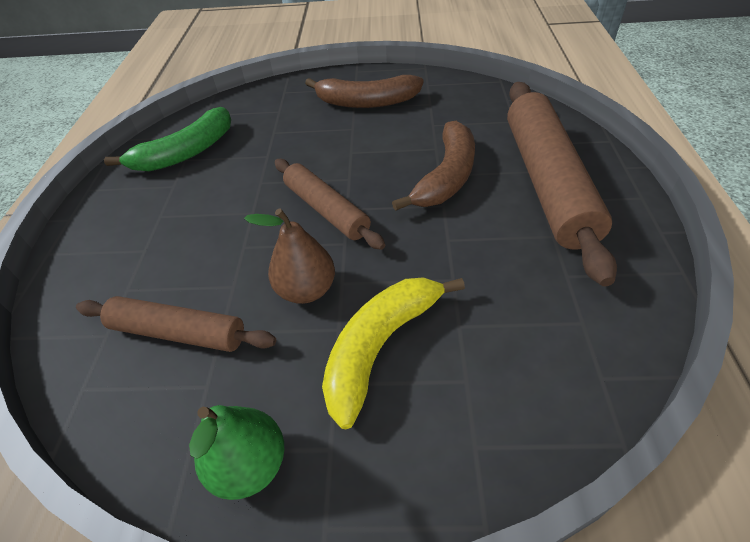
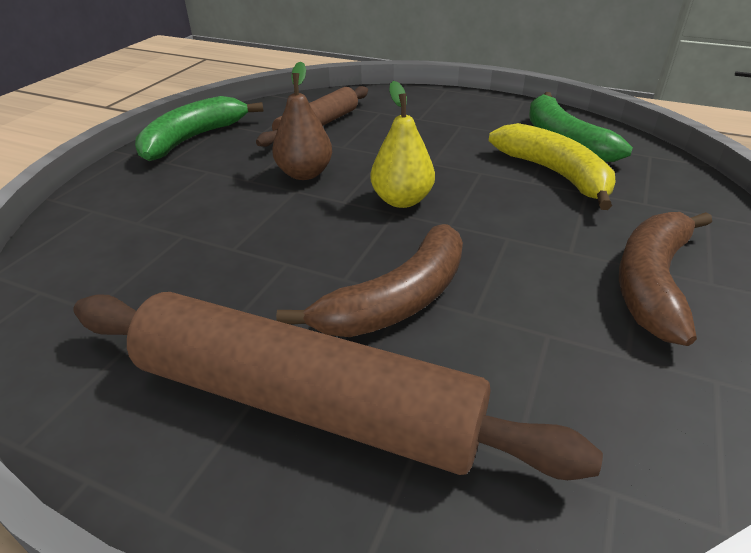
camera: 110 degrees right, 10 degrees down
(249, 465) = (193, 138): green pear -> green banana
(326, 210) = (402, 200): brown rolling pin -> yellow pear
(380, 346) = (212, 193): yellow banana -> yellow banana (555, 174)
(446, 177) = (397, 300): brown banana -> brown banana turned 90 degrees counterclockwise

